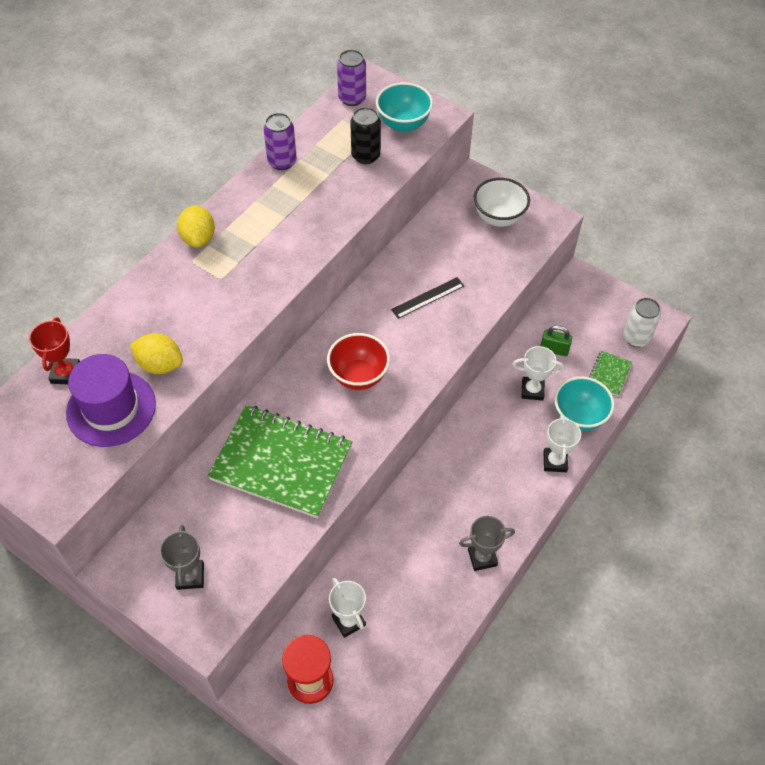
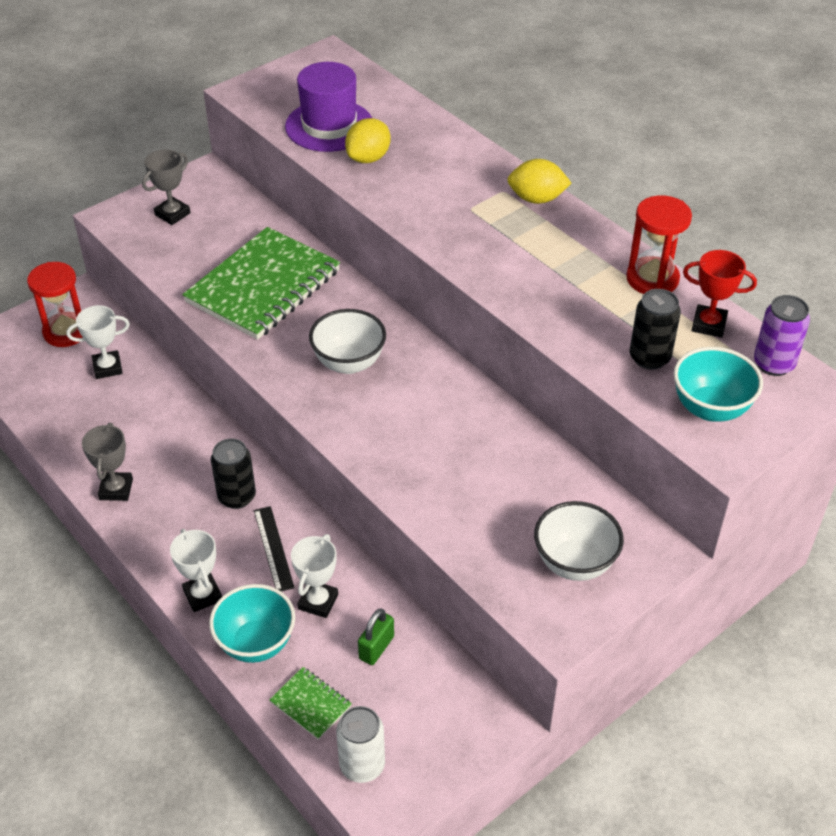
camera: 105 degrees right, 10 degrees down
(66, 373) = (383, 103): red trophy -> red trophy (709, 324)
(190, 576) = (172, 214): grey trophy -> grey trophy turned 60 degrees counterclockwise
(282, 162) = (652, 279): purple can -> red hourglass
(358, 376) = (349, 363): red bowl -> white bowl
(428, 297) = (447, 449): black ruler -> black ruler (273, 548)
(460, 468) = (237, 497): none -> black can
(555, 461) = (202, 595): white trophy -> white trophy turned 45 degrees clockwise

